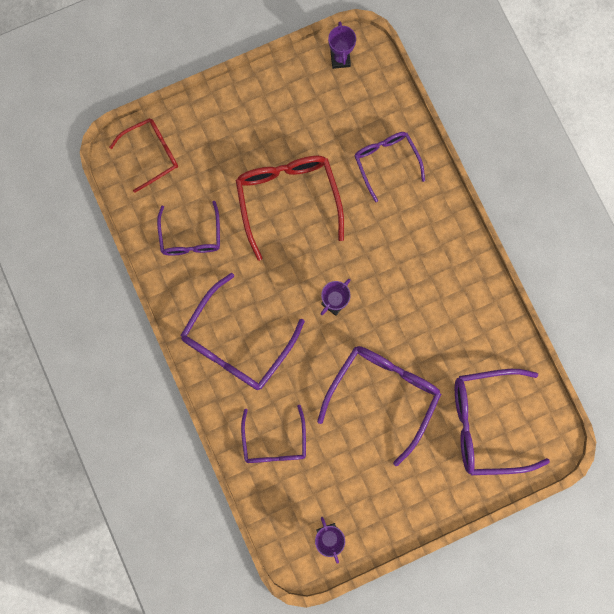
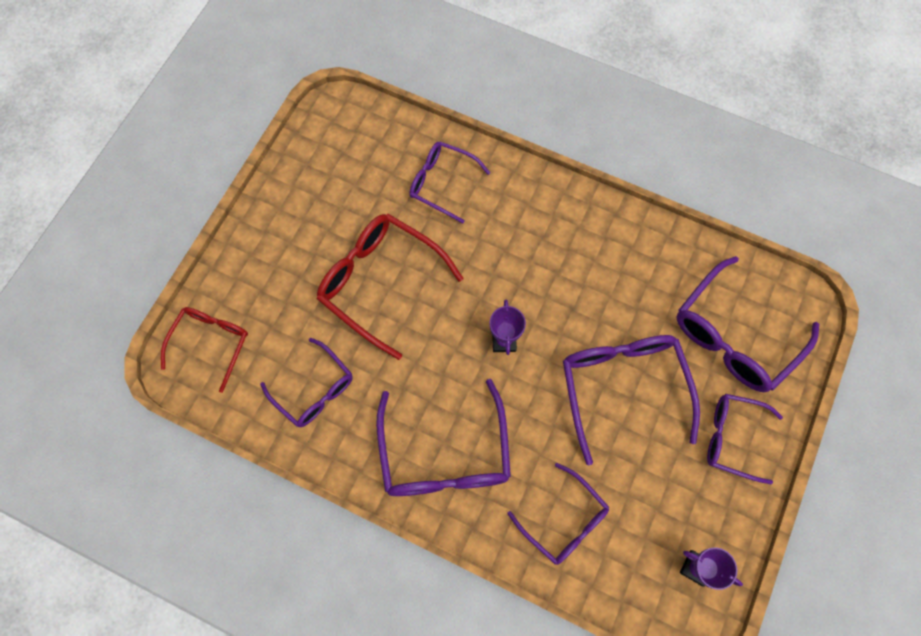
camera: 40 degrees left, 10 degrees down
(340, 59) = (325, 129): purple trophy -> none
(423, 482) = (732, 438): none -> purple glasses

